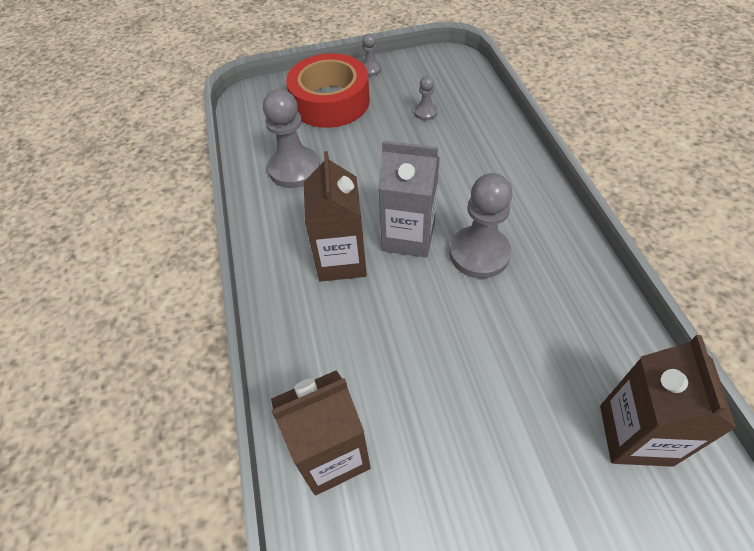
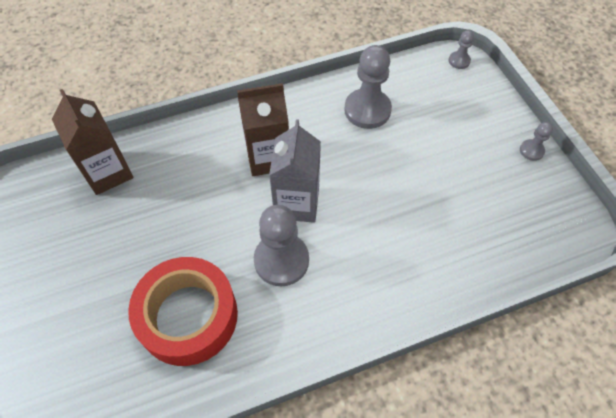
camera: 80 degrees right, 5 degrees up
(330, 101) = (467, 123): red tape -> red tape (188, 316)
(425, 112) = (471, 207): grey pawn -> grey pawn (459, 61)
(635, 435) = (103, 375): brown carton -> none

